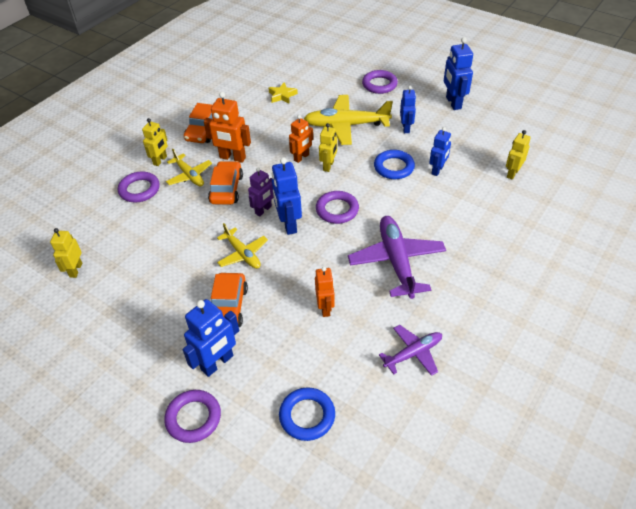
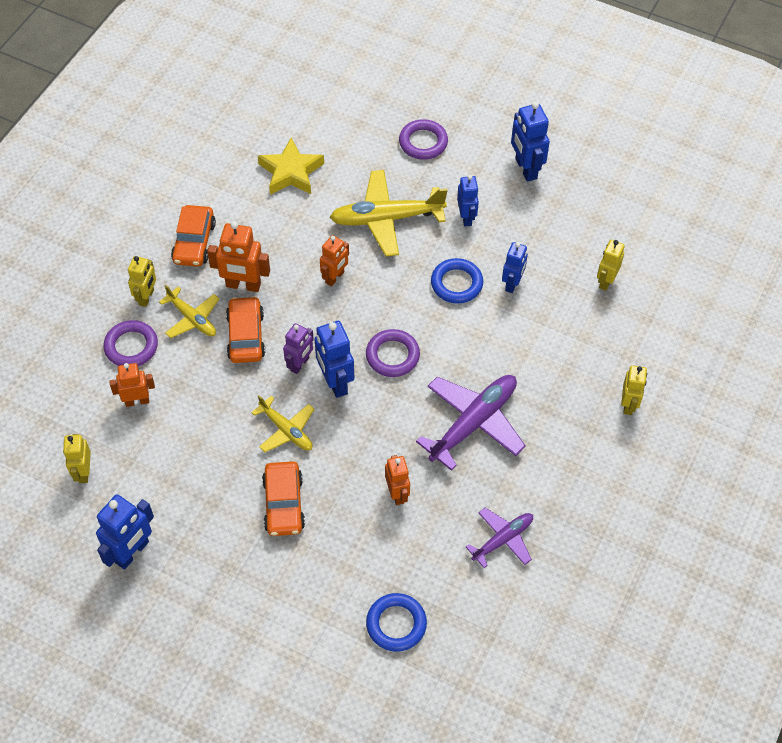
camera: 10 degrees left, 10 degrees up
(132, 225) = (137, 401): none -> orange robot
(193, 418) = (273, 640): purple ring -> none
(217, 363) = (286, 574): blue robot -> blue robot (132, 552)
(282, 96) = (291, 172): yellow star -> yellow star, size x1.62
(328, 166) = (372, 288): yellow robot -> yellow robot (628, 404)
(396, 261) = (473, 423): purple plane -> purple plane turned 60 degrees clockwise

